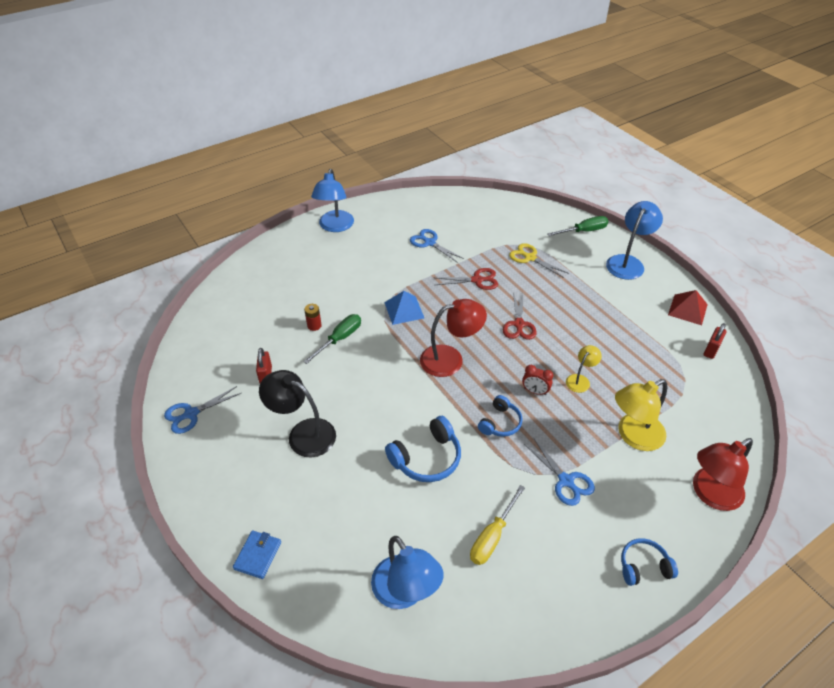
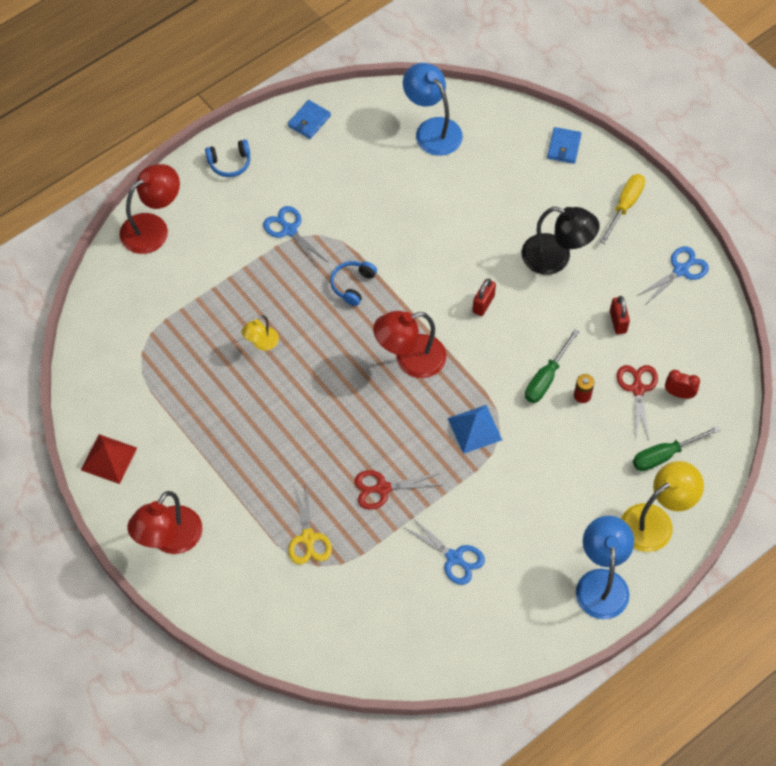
camera: 175 degrees right, 15 degrees up
(427, 458) = (426, 242): blue headphones -> none
(492, 536) = (360, 176): yellow screwdriver -> yellow screwdriver (625, 206)
(519, 324) = (328, 417): red scissors -> red scissors (637, 389)
(530, 258) = (308, 538): yellow scissors -> yellow scissors turned 45 degrees clockwise
(535, 391) = (313, 325): red clock -> red clock (679, 394)
(555, 618) = (309, 121): none -> blue wallet
(583, 231) = (223, 603): green screwdriver -> green screwdriver (664, 455)
(628, 262) = (169, 540): blue lamp -> red lamp
(633, 436) = (214, 280): yellow lamp -> yellow lamp (655, 521)
(711, 350) = (99, 396): red padlock -> red padlock (483, 304)

